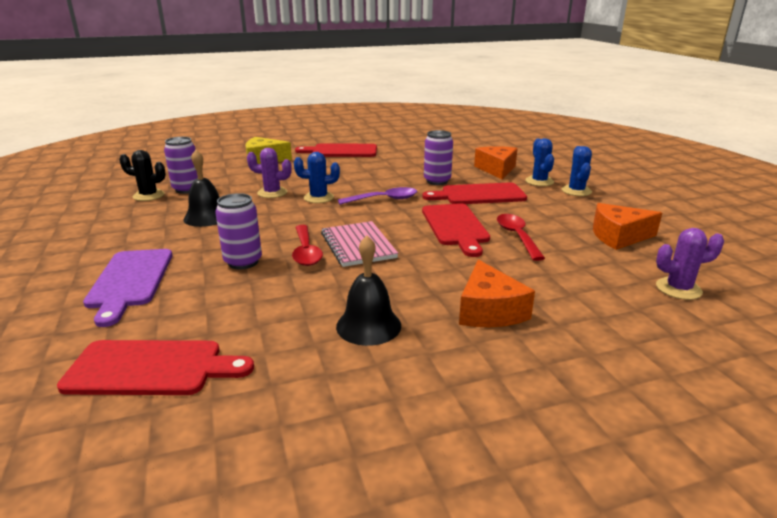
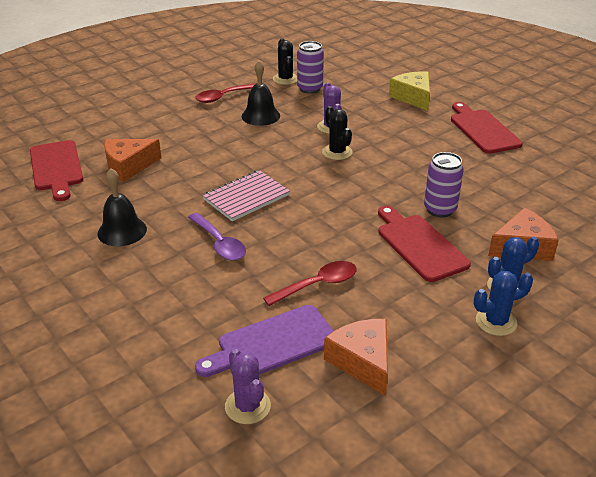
camera: 70 degrees right, 10 degrees up
(130, 281) = (148, 125): purple cutting board -> purple cutting board (272, 344)
(243, 262) = (192, 155): purple can -> none
(306, 252) = (222, 176): red spoon -> red spoon (223, 97)
(318, 198) = (337, 152): blue cactus -> black cactus
(384, 199) = (359, 187): purple spoon -> purple spoon (219, 243)
(455, 227) = (318, 242): red cutting board -> none
(489, 310) = (161, 284): orange cheese -> orange cheese (128, 166)

